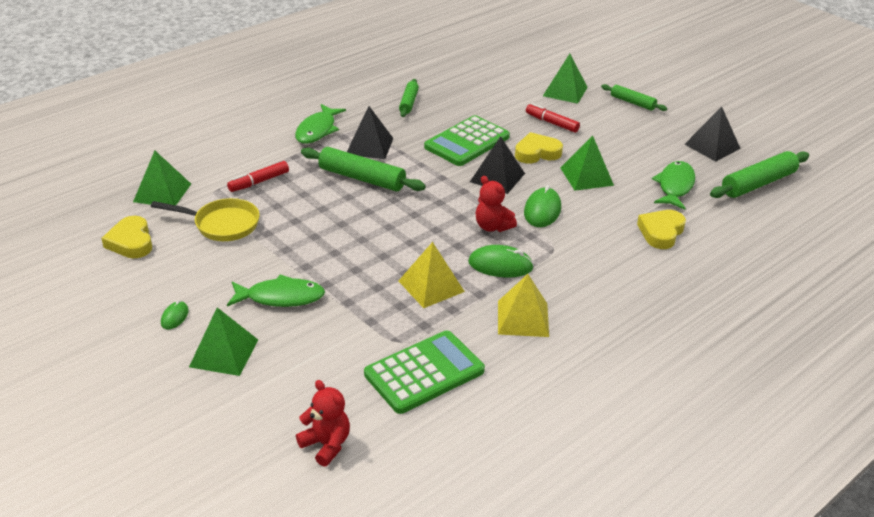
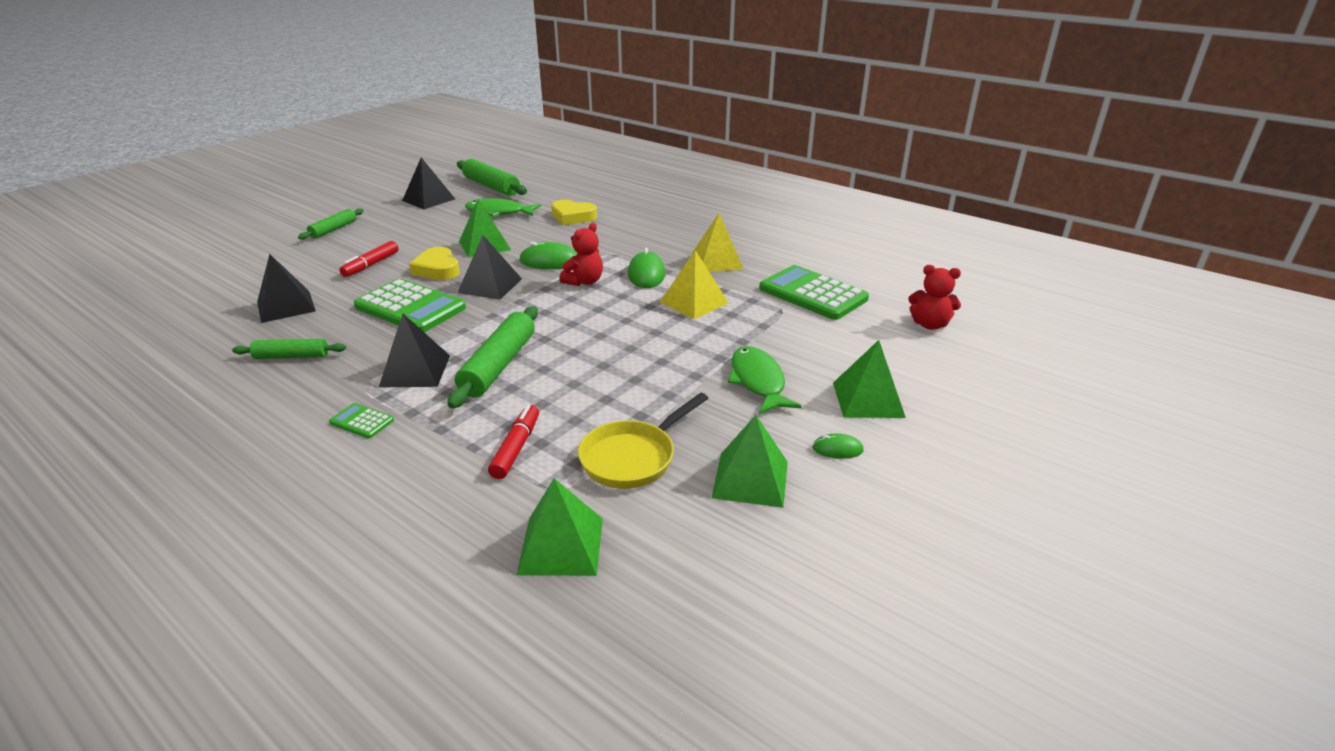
camera: 100 degrees left, 5 degrees down
(131, 242) = (707, 539): yellow heart -> none
(222, 224) = (633, 457): yellow pan -> yellow pan turned 135 degrees counterclockwise
(259, 182) = (516, 448): red marker -> red marker turned 120 degrees counterclockwise
(317, 130) = (362, 421): green fish -> green calculator
(326, 444) = (929, 324): red teddy bear -> red teddy bear turned 105 degrees counterclockwise
(484, 94) = (286, 306): none -> black pyramid
(565, 91) = (295, 261): green pyramid -> green pyramid (750, 479)

